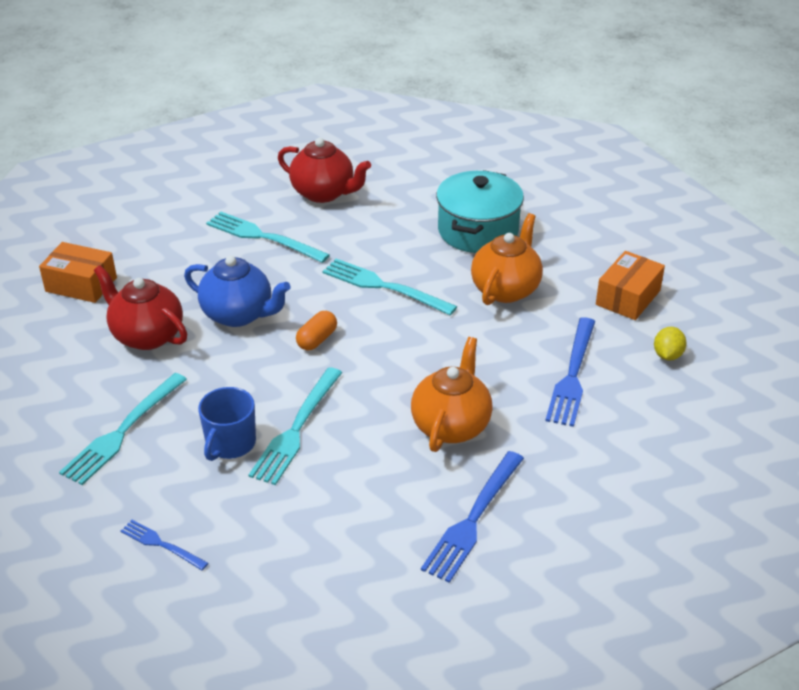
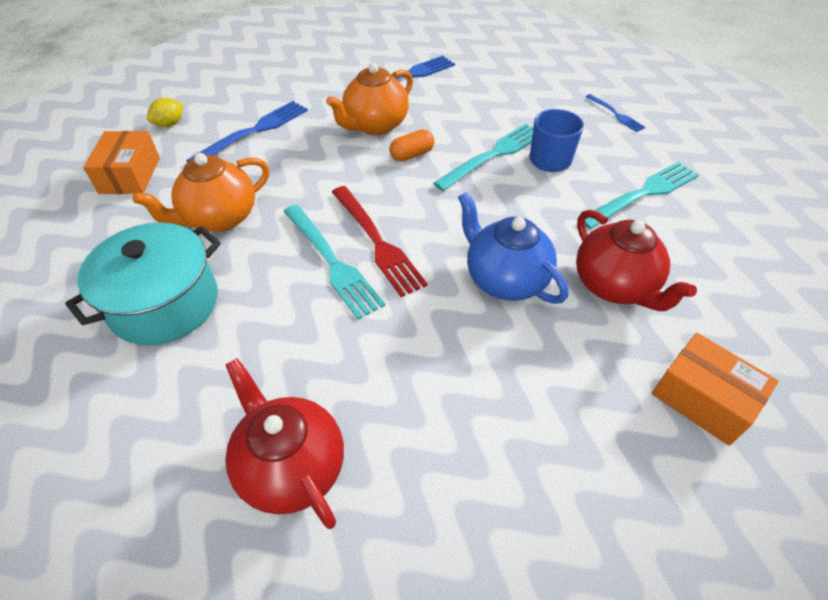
camera: 155 degrees left, 10 degrees up
(262, 237) = (429, 399): turquoise fork -> none
(317, 339) = (437, 224): orange capsule -> orange capsule (412, 155)
(358, 310) = (378, 243): none -> red fork
(628, 297) = (130, 175): orange box -> orange box turned 60 degrees counterclockwise

